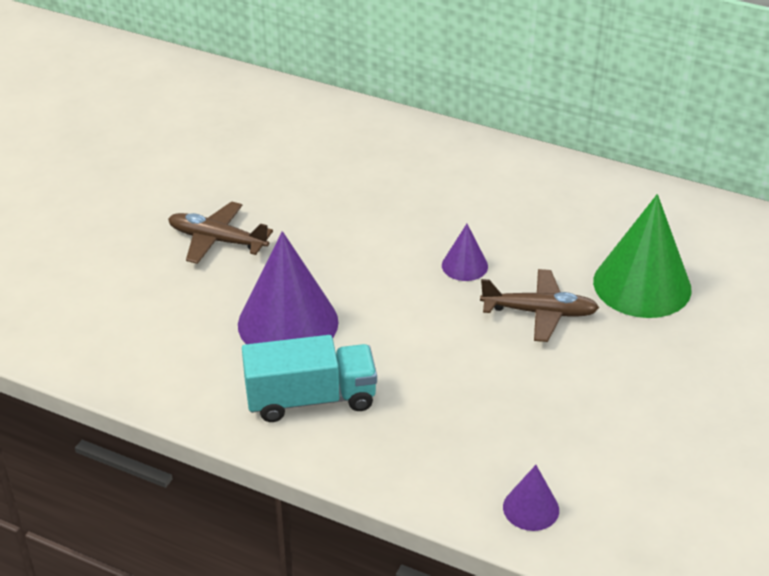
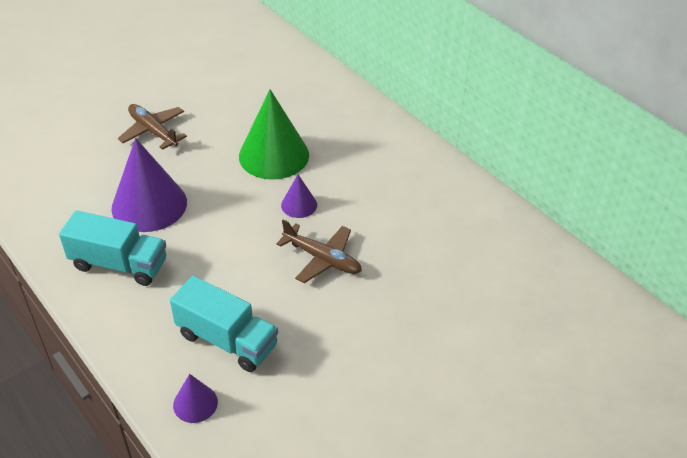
camera: 25 degrees right, 5 degrees up
(508, 432) = (227, 340): none -> turquoise truck
(642, 285) = (414, 265): green cone -> green cone (274, 155)

